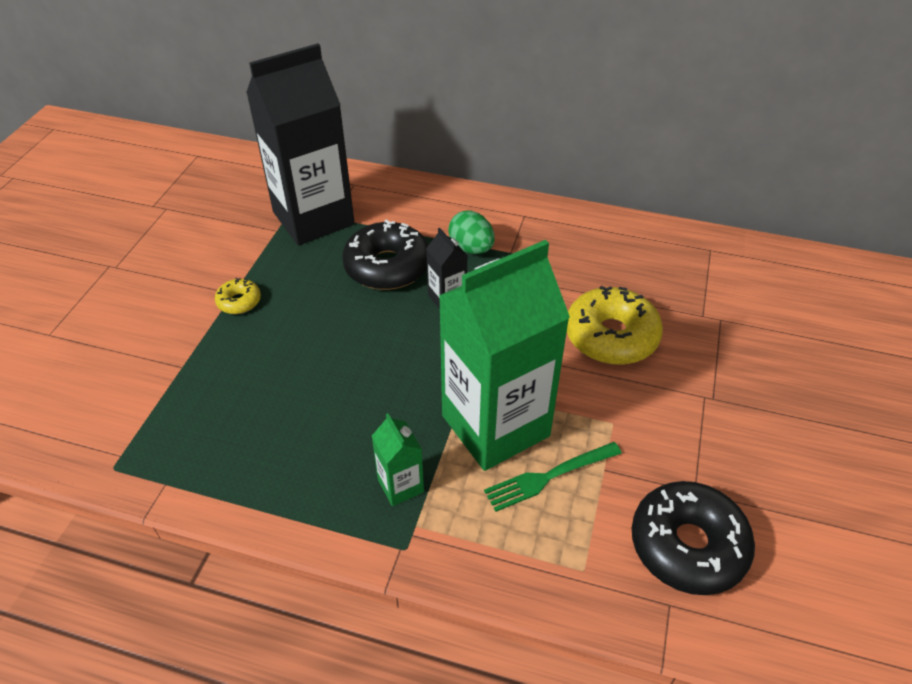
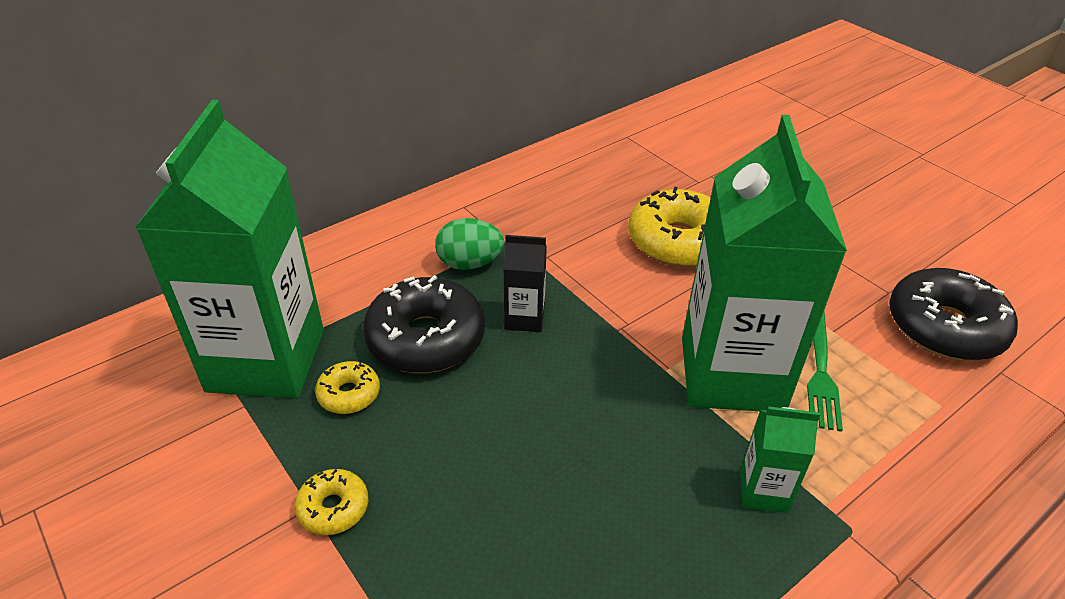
camera: 55 degrees left, 5 degrees down
(313, 218) = (266, 360): black carton -> green carton
(317, 262) = (349, 394): none -> yellow donut

